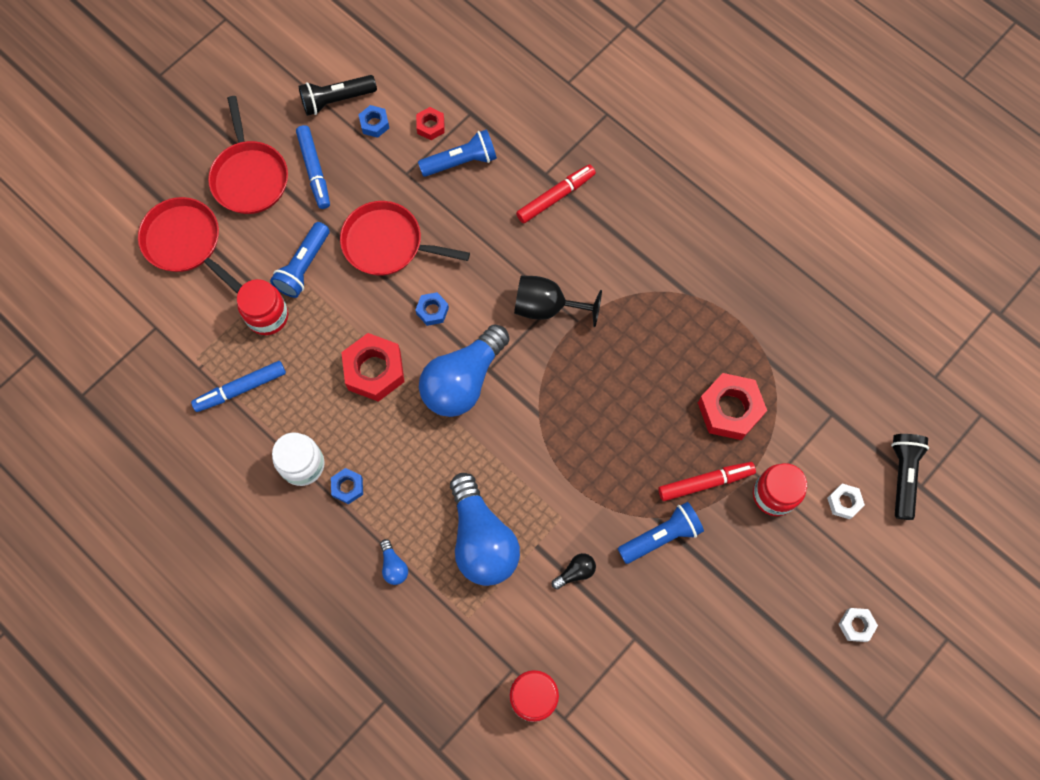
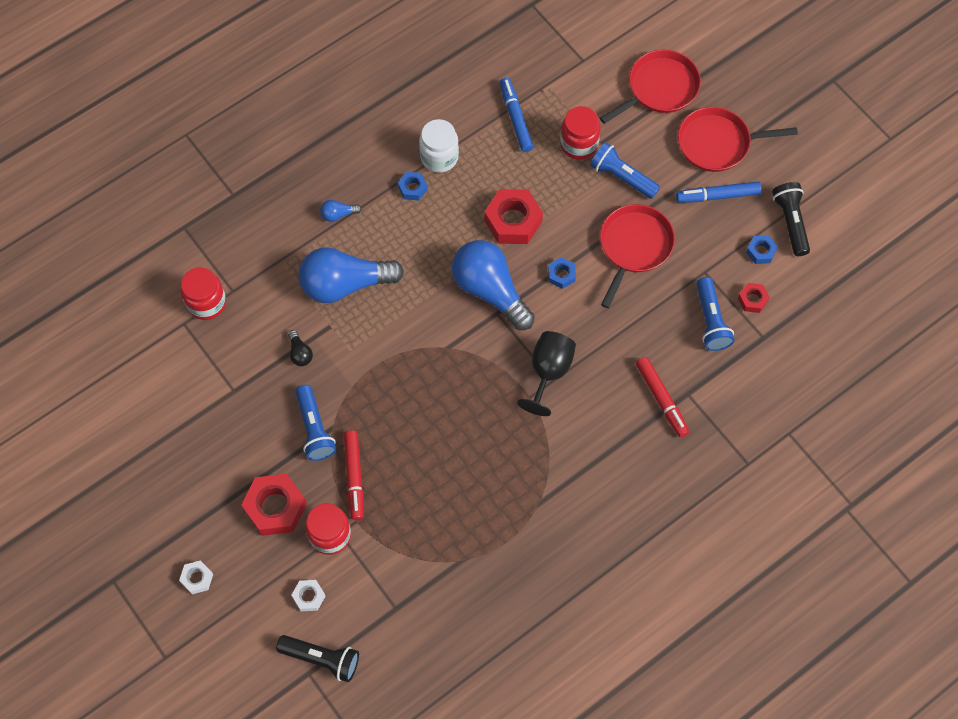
camera: 100 degrees right, 5 degrees down
(730, 409) = (418, 514): red nut -> red nut (275, 507)

